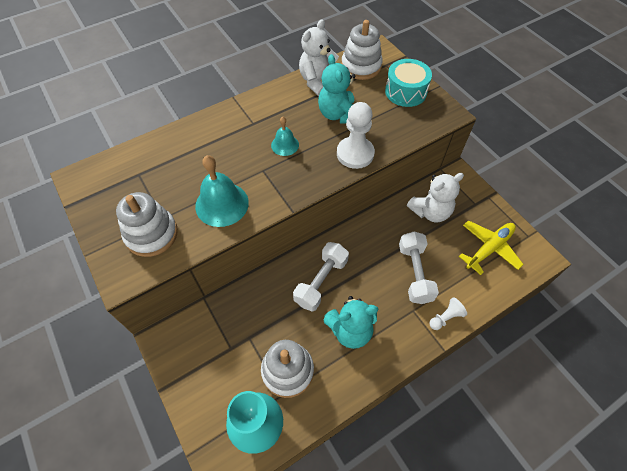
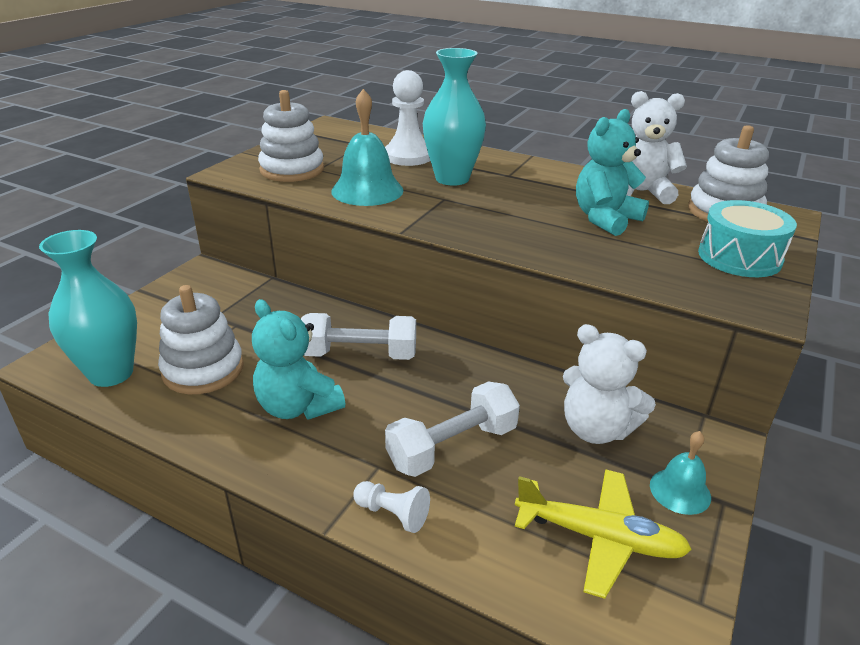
camera: 60 degrees right, 25 degrees down
(237, 152) = (452, 178): none -> turquoise vase
(285, 145) = (501, 200): turquoise bell -> turquoise bell (680, 491)
(355, 154) = (553, 248): white pawn -> white pawn (408, 156)

